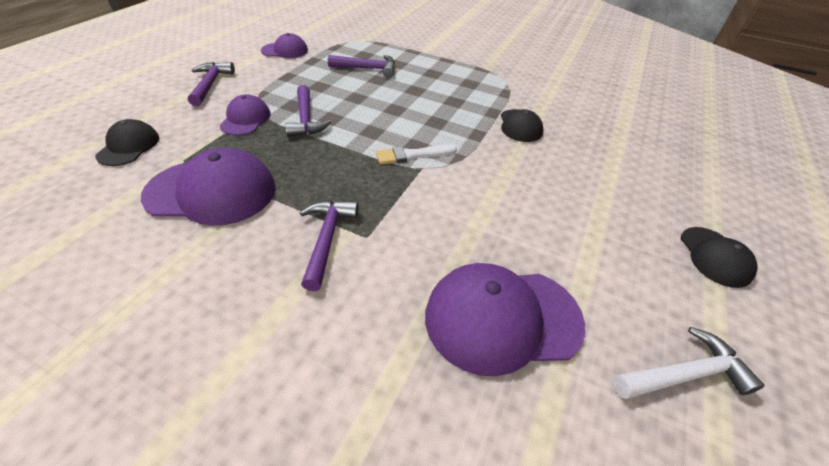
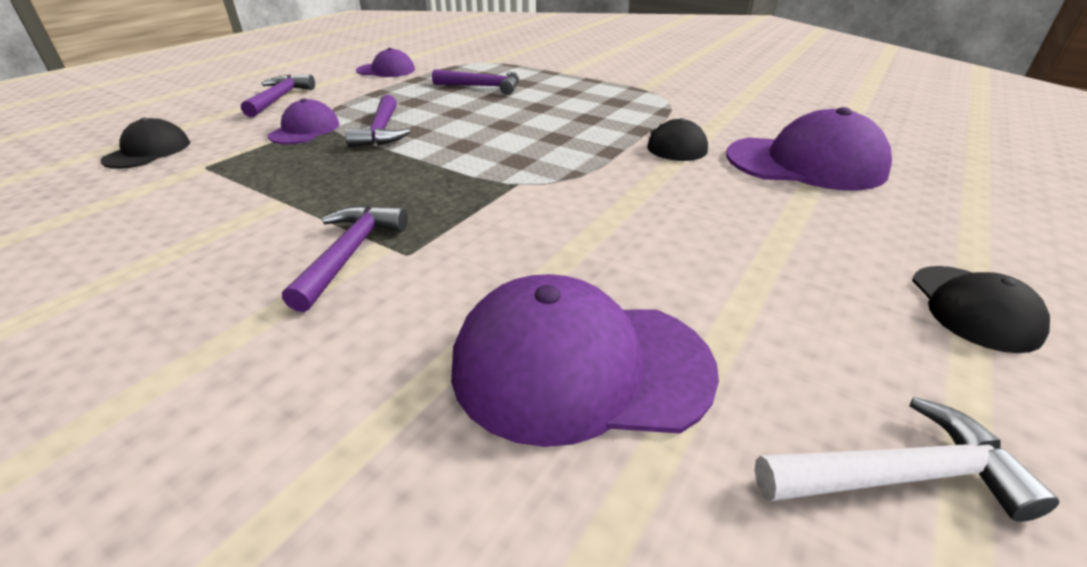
camera: 10 degrees right, 10 degrees down
(212, 192) = (223, 197): purple cap -> purple cap (805, 163)
(412, 155) = (510, 170): white brush -> none

